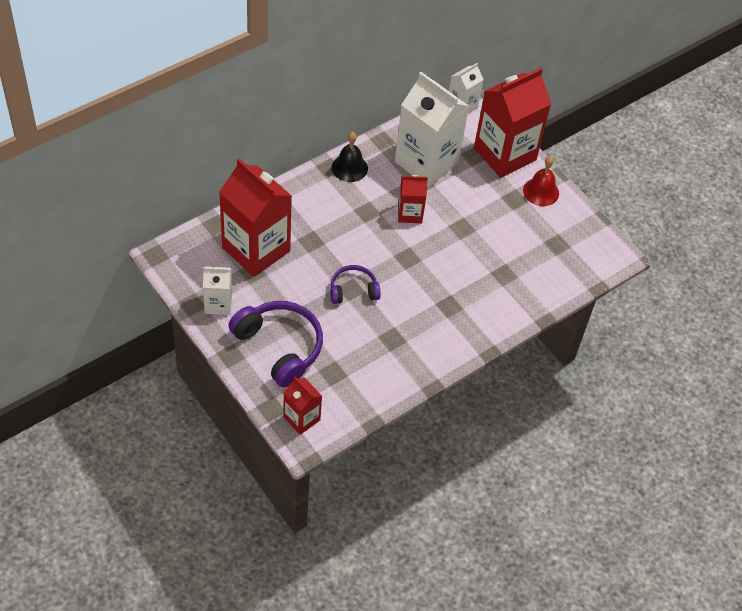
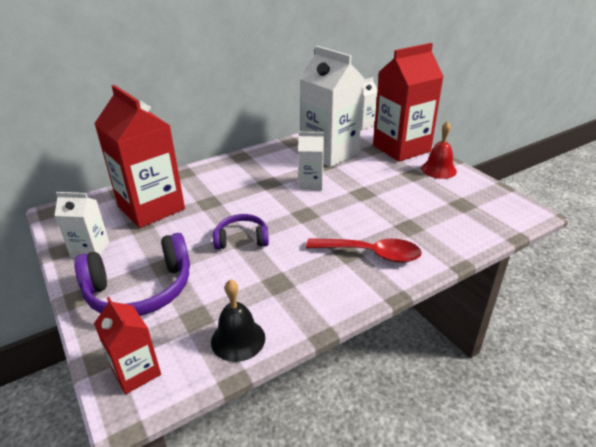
camera: 10 degrees right, 20 degrees down
(279, 347) = (140, 289): purple headphones -> purple headphones turned 105 degrees clockwise
(349, 168) = (259, 156): black bell -> black bell (238, 339)
(410, 213) = (311, 183): red carton -> white carton
(469, 307) = (371, 254): none -> red spoon

